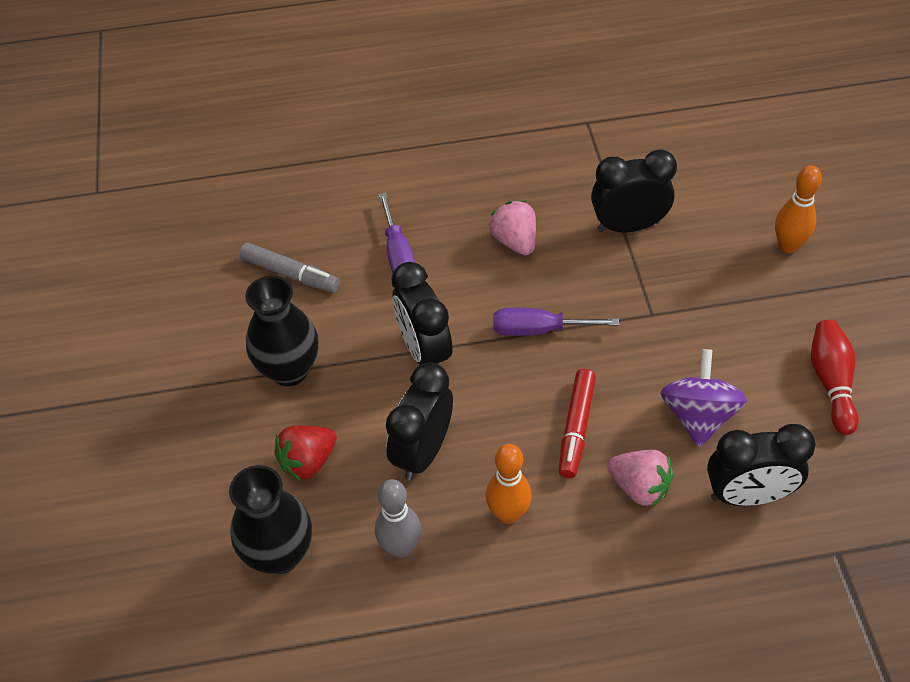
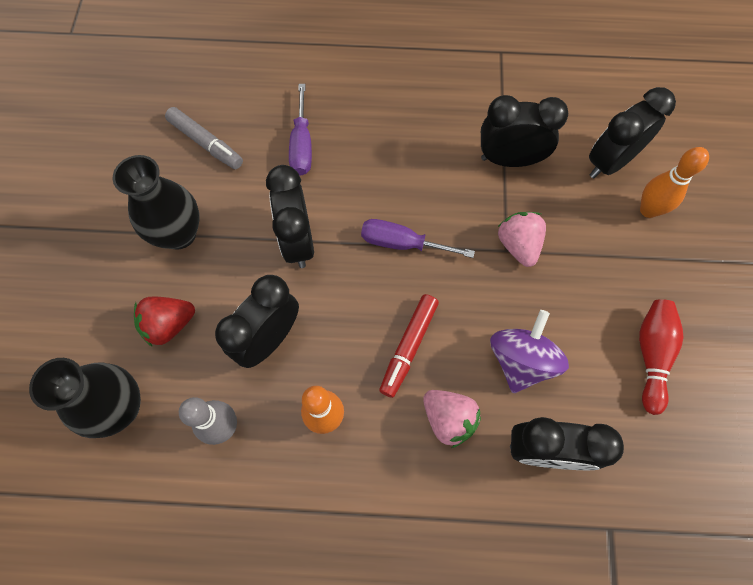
camera: 10 degrees right, 15 degrees up
(514, 241) = (405, 153): pink strawberry -> pink strawberry (518, 245)
(734, 208) = (609, 162): none -> black clock

